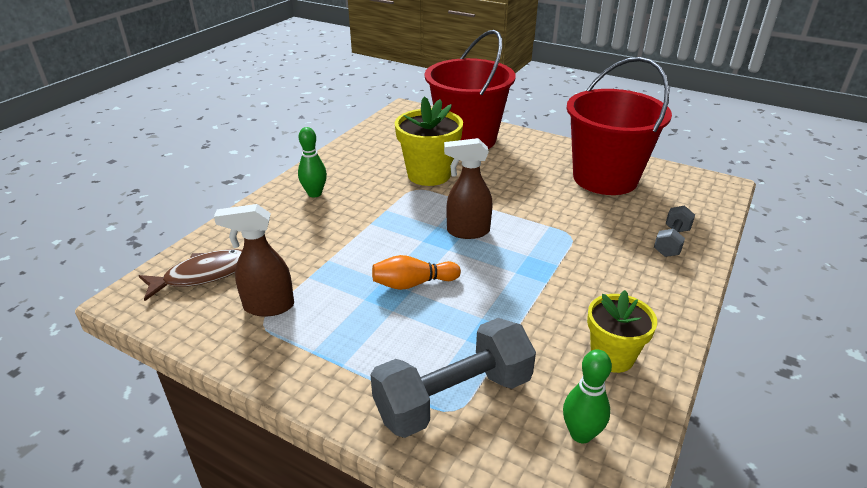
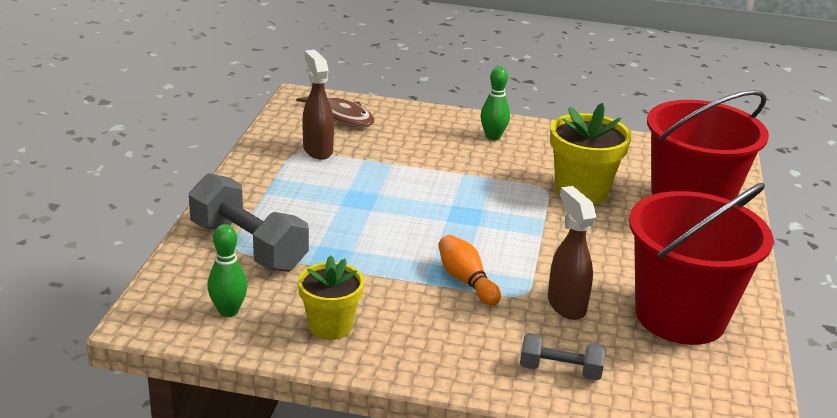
camera: 70 degrees right, 5 degrees down
(413, 284) = (382, 209): orange bowling pin -> orange bowling pin (466, 281)
(467, 231) = (485, 228): brown spray bottle -> brown spray bottle (566, 305)

